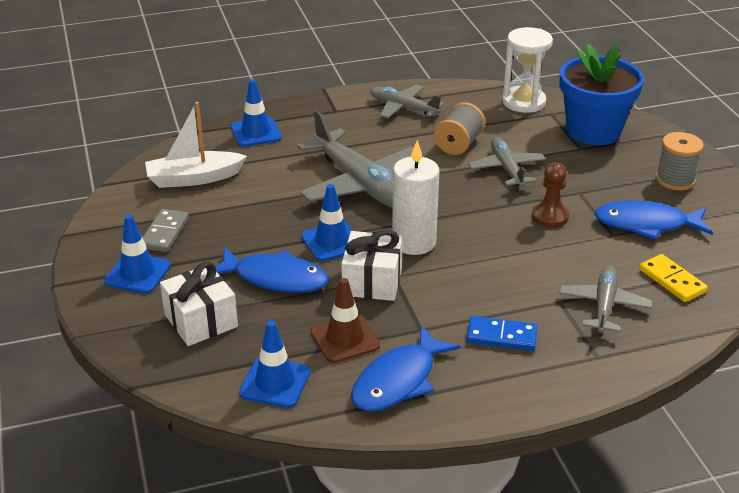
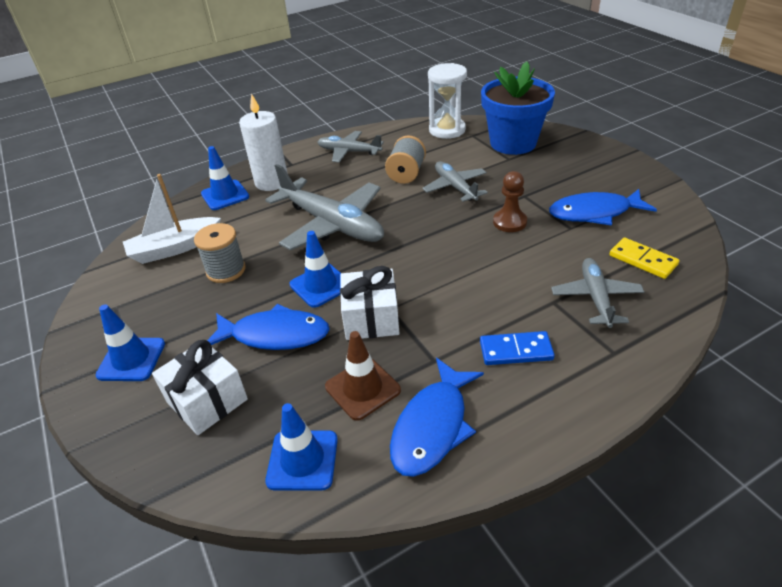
camera: 10 degrees left, 5 degrees up
(165, 233) = (154, 309): grey domino -> none
(414, 242) = (398, 270): white candle -> white candle (271, 182)
(675, 180) = (598, 170): grey spool -> grey spool (226, 270)

